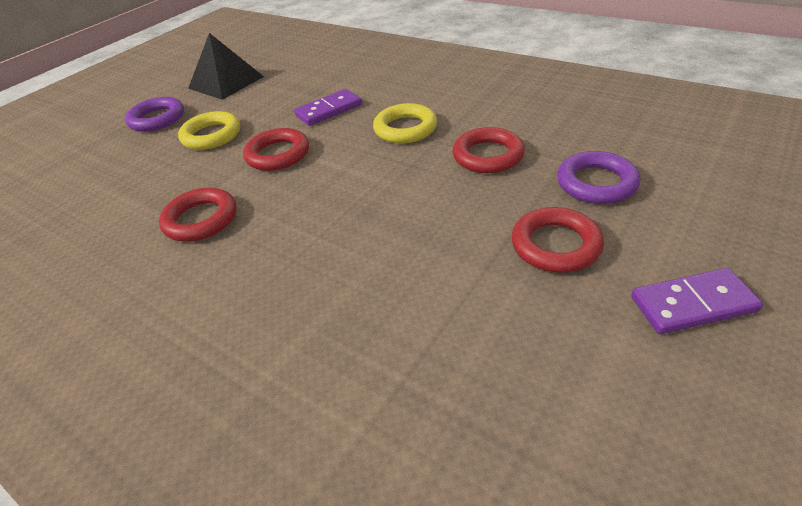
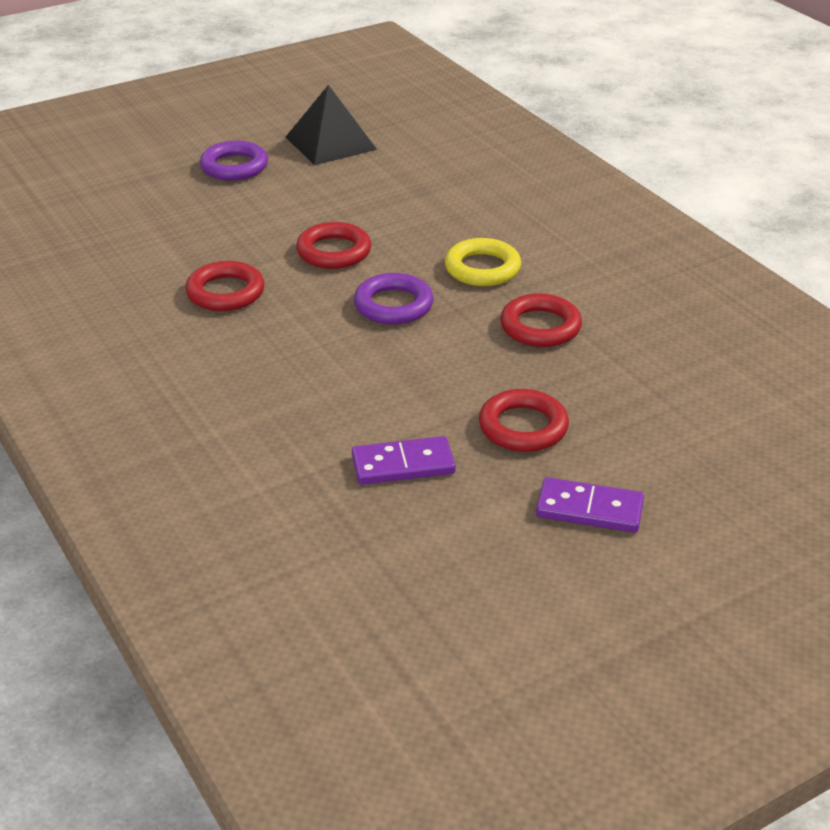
camera: 20 degrees right, 5 degrees down
(211, 135) = (280, 206): yellow ring -> none
(329, 110) = (419, 218): purple domino -> purple domino (403, 464)
(596, 183) = (619, 390): purple ring -> purple ring (393, 305)

